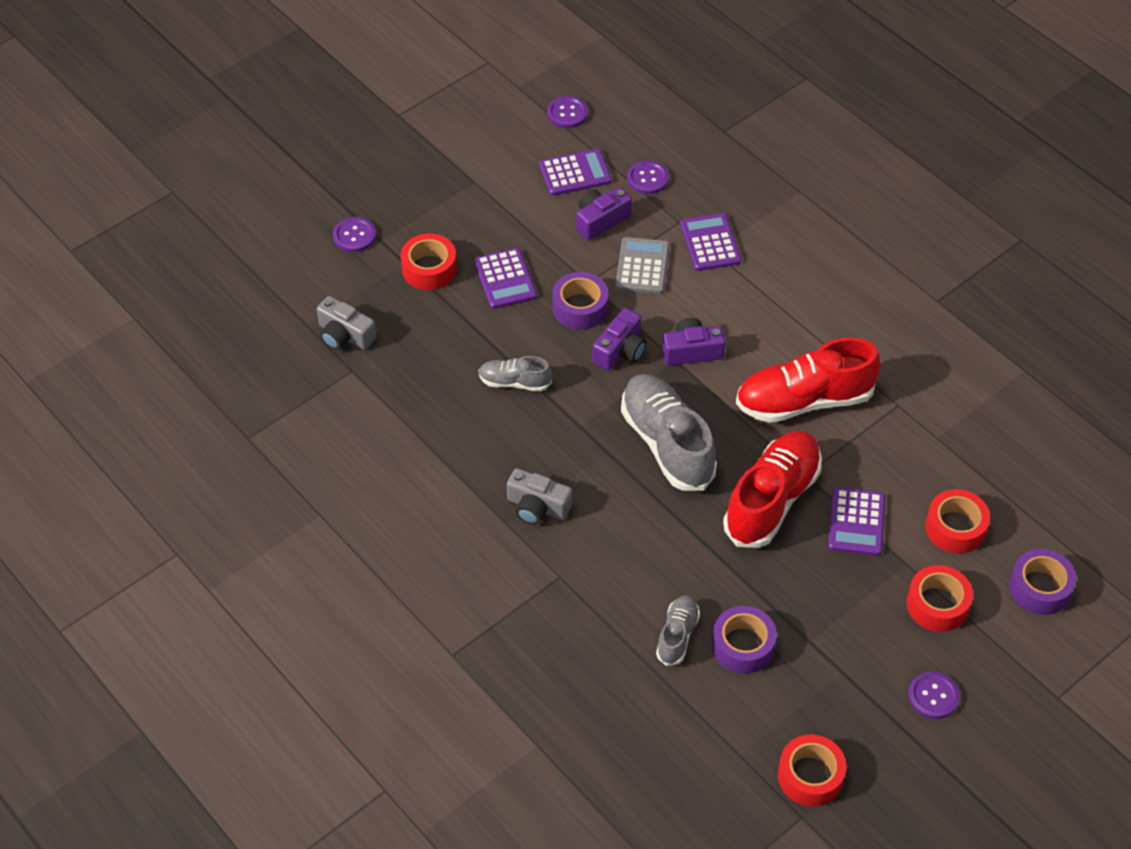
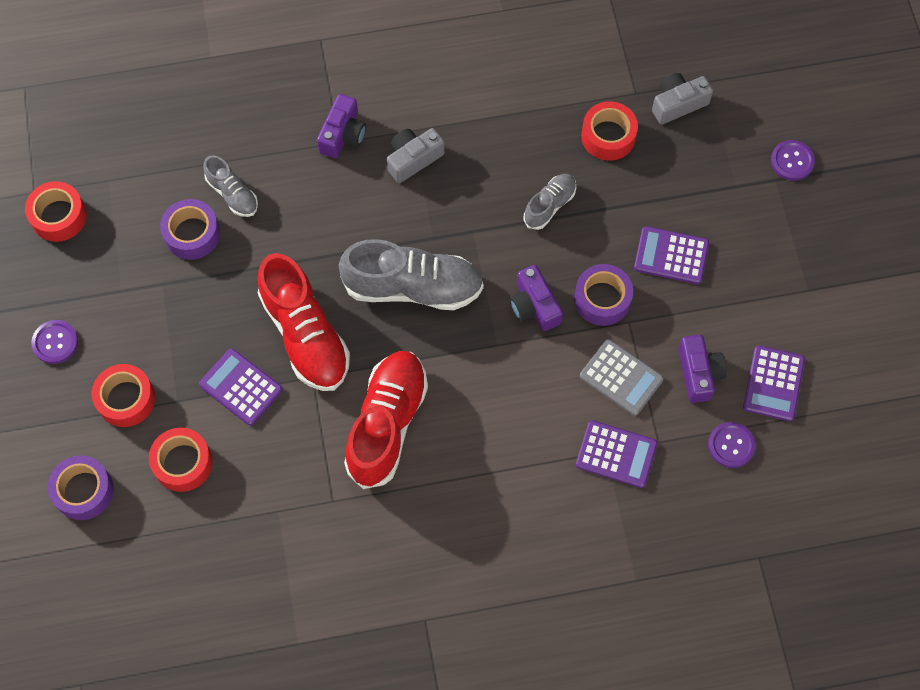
camera: 120 degrees right, 15 degrees up
(429, 269) = (718, 201): red tape -> red tape (608, 136)
(567, 113) = (861, 420): purple button -> none
(691, 351) = (498, 363): purple camera -> purple camera (343, 135)

